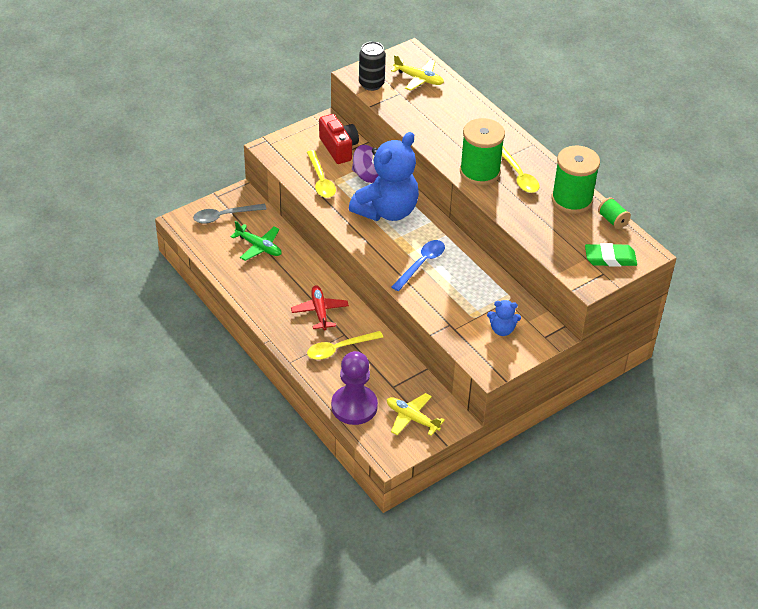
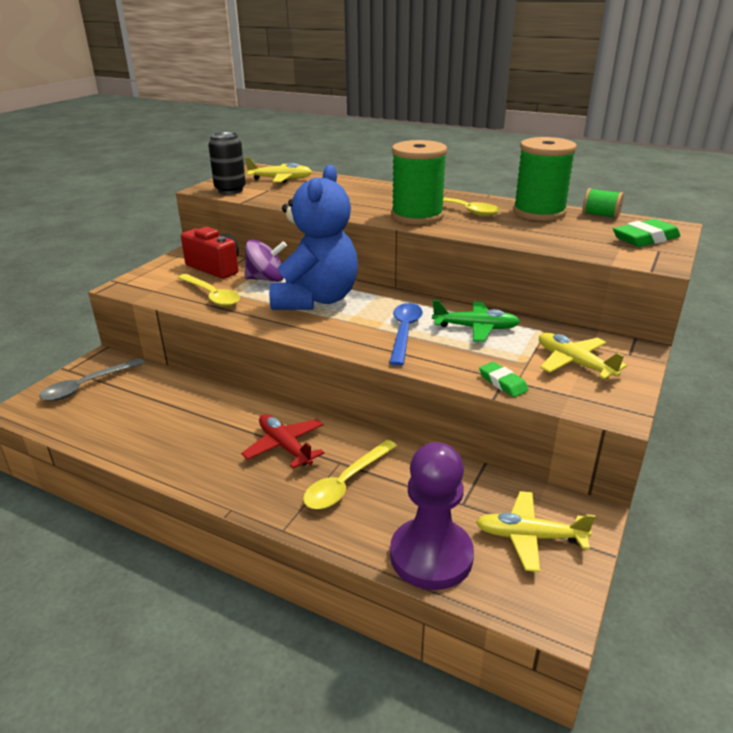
camera: 25 degrees left, 15 degrees down
(259, 247) = (153, 403): green plane -> green plane (476, 328)
(445, 326) = (502, 383): none -> green eraser
(502, 330) = (574, 363): blue teddy bear -> yellow plane

